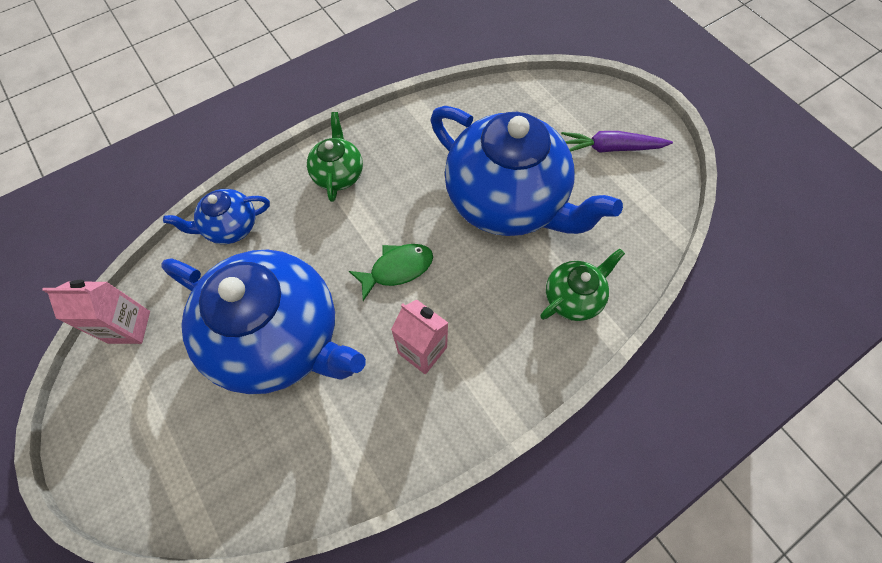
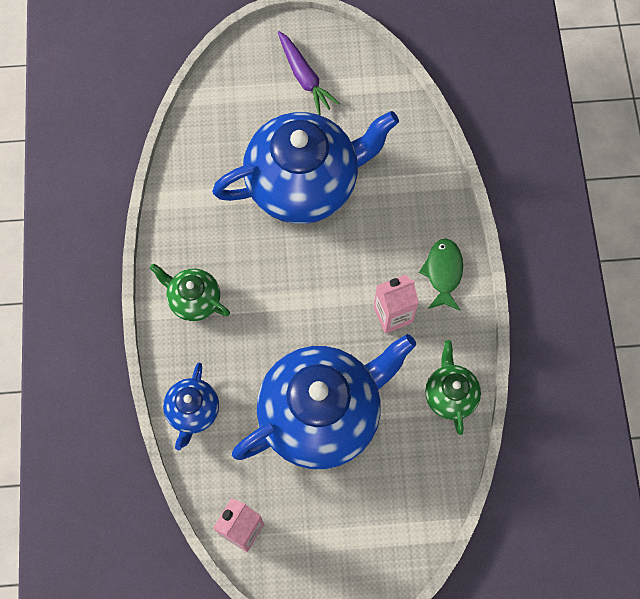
camera: 60 degrees left, 5 degrees up
(397, 269) = (314, 298): green fish -> green fish (443, 273)
(573, 297) = (413, 187): green teapot -> green teapot (450, 395)
(611, 148) = (304, 77): purple carrot -> purple carrot turned 60 degrees counterclockwise

